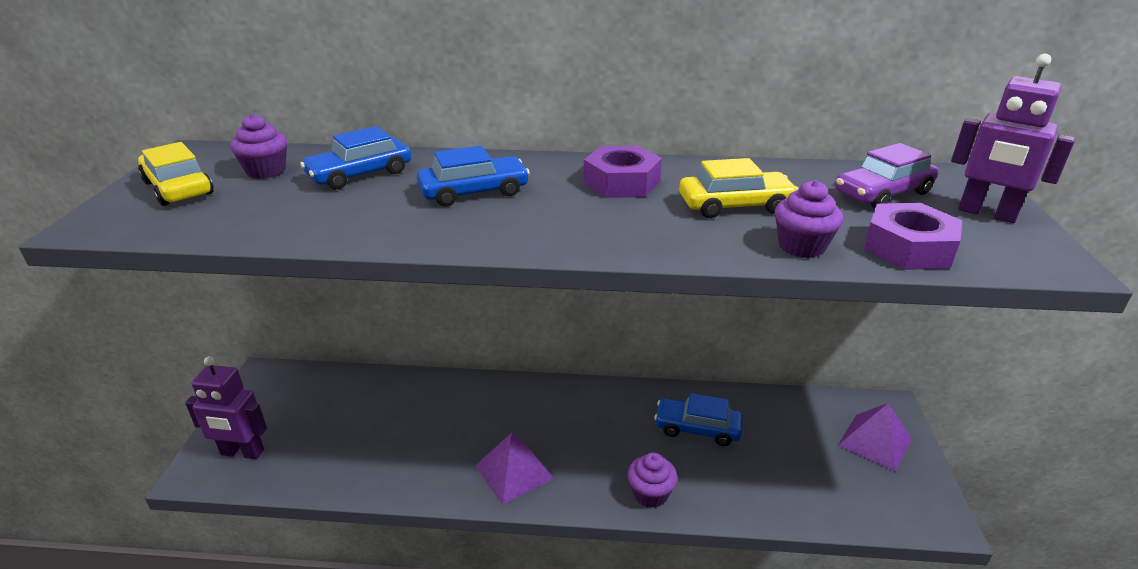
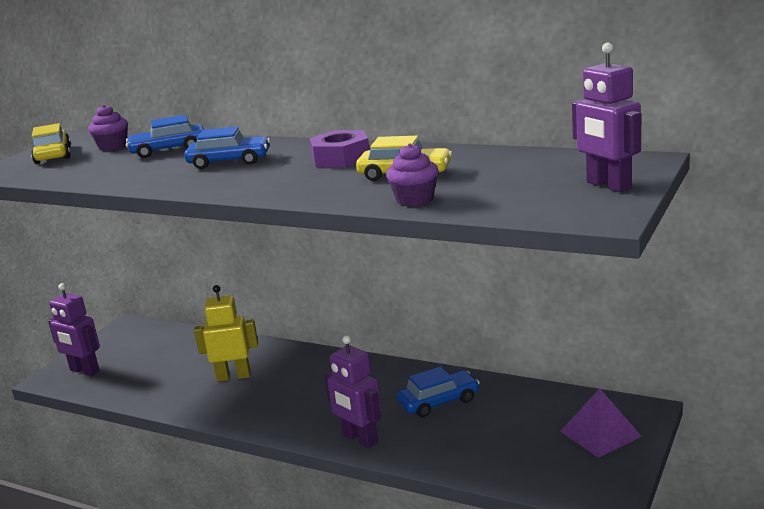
camera: 25 degrees right, 10 degrees down
(447, 430) = (233, 376): none -> yellow robot
(514, 472) = (263, 409): purple pyramid -> none
(650, 494) = (359, 439): purple cupcake -> purple robot
(697, 428) = (439, 401): blue car -> blue car turned 120 degrees clockwise
(882, 193) = (541, 170): purple car -> none
(908, 248) = (497, 204): purple nut -> none

